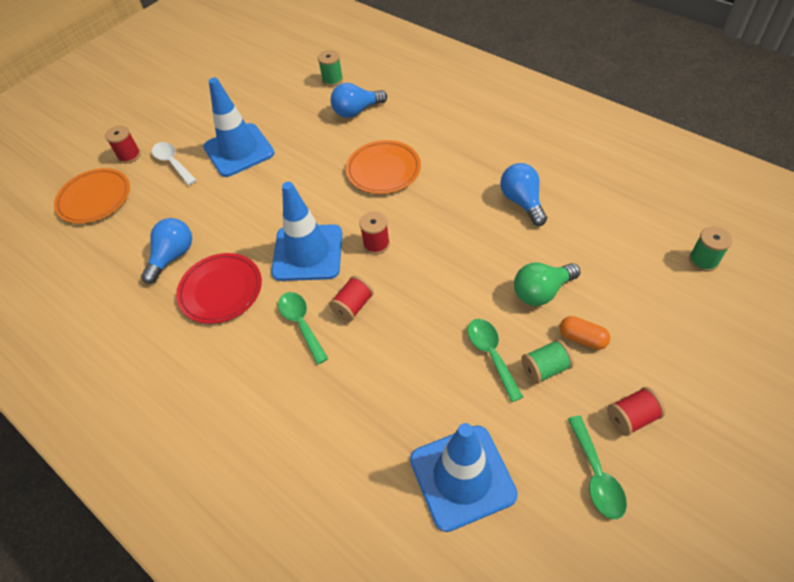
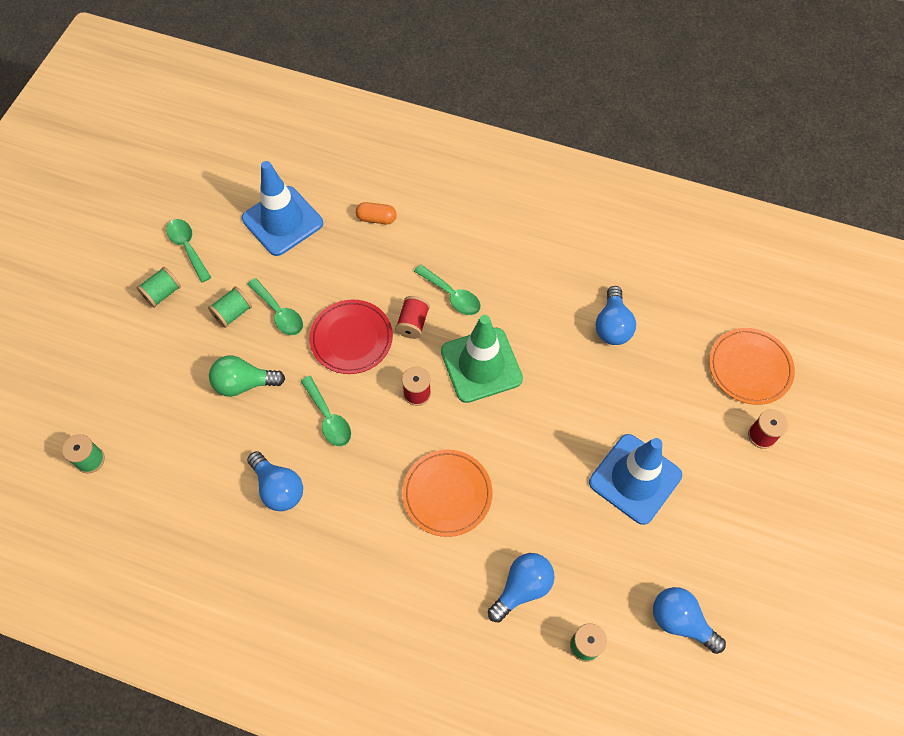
camera: 155 degrees right, 10 degrees up
(173, 163) = (700, 438): white spoon -> none
(221, 290) = (542, 305): red plate -> red plate (351, 338)
(266, 79) = (680, 621): none -> blue light bulb
(307, 253) = (481, 365): blue traffic cone -> green traffic cone
(464, 243) = (328, 418): none -> green spoon
(541, 292) = (244, 383): green light bulb -> green light bulb turned 135 degrees counterclockwise
(582, 338) = (204, 347): orange capsule -> orange capsule (376, 218)
(631, 418) = (162, 293): red spool -> green spool

